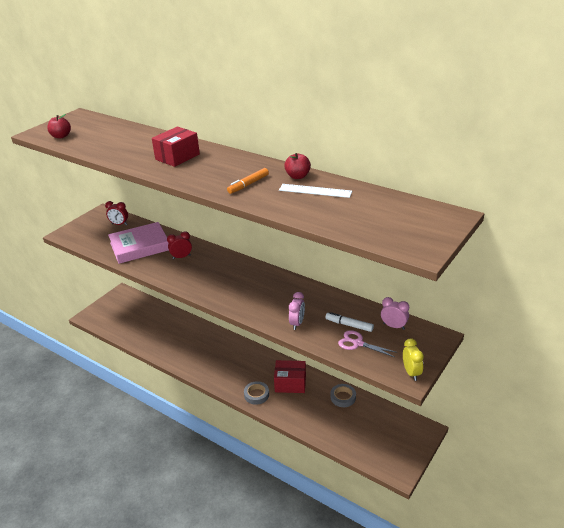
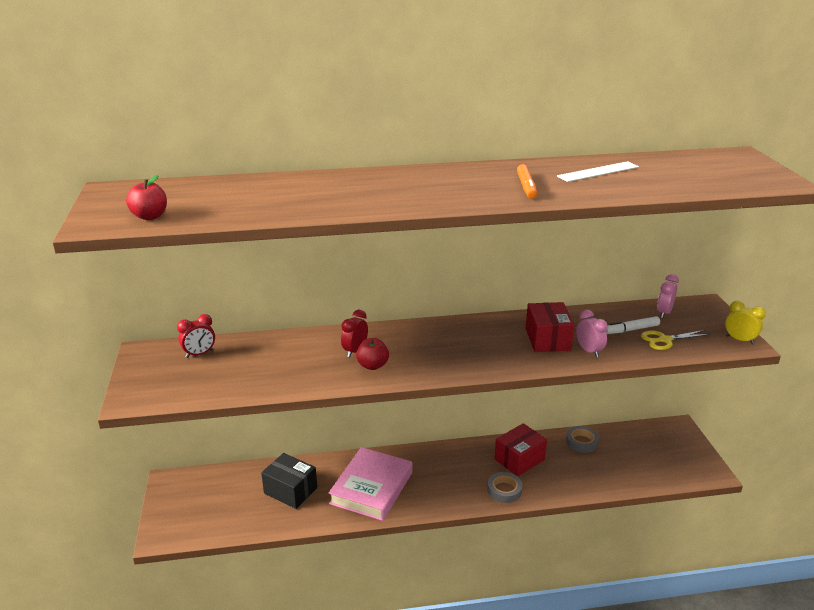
camera: 45 degrees left, 5 degrees down
(140, 246) = (278, 364): pink book -> pink book (371, 488)
(160, 328) = (290, 490): none -> black box
(177, 157) = (381, 188): red box -> red box (547, 339)
(297, 176) = (552, 166): red apple -> red apple (372, 365)
(357, 343) = (664, 340): pink scissors -> yellow scissors
(393, 326) = (664, 313): pink clock -> pink clock turned 45 degrees counterclockwise

